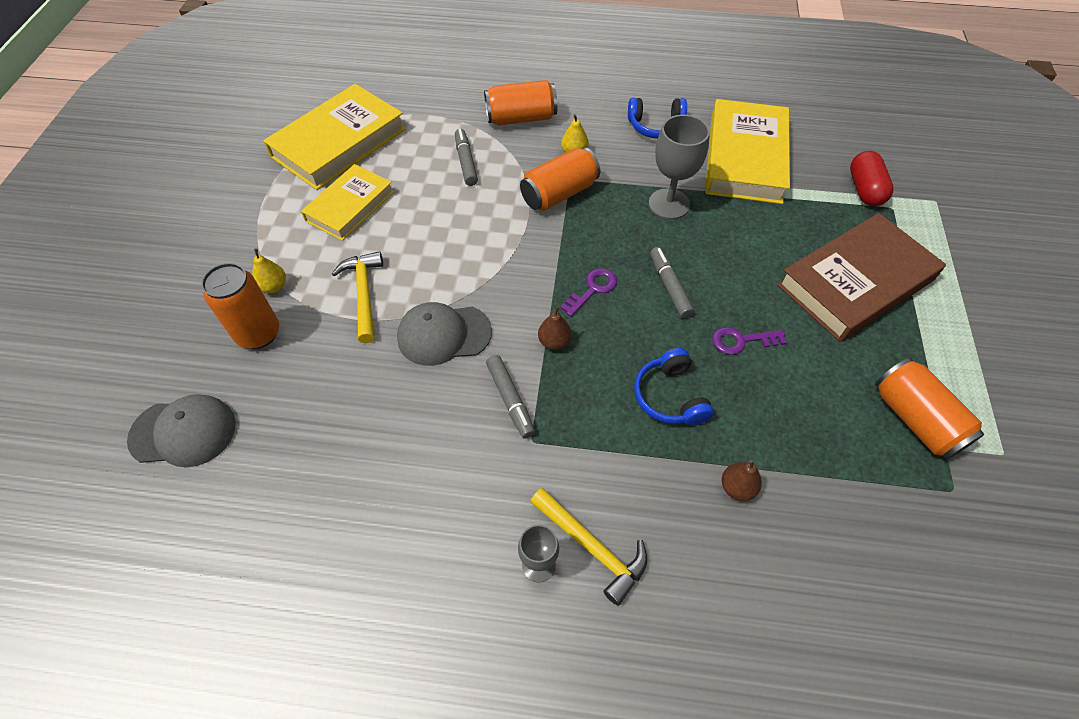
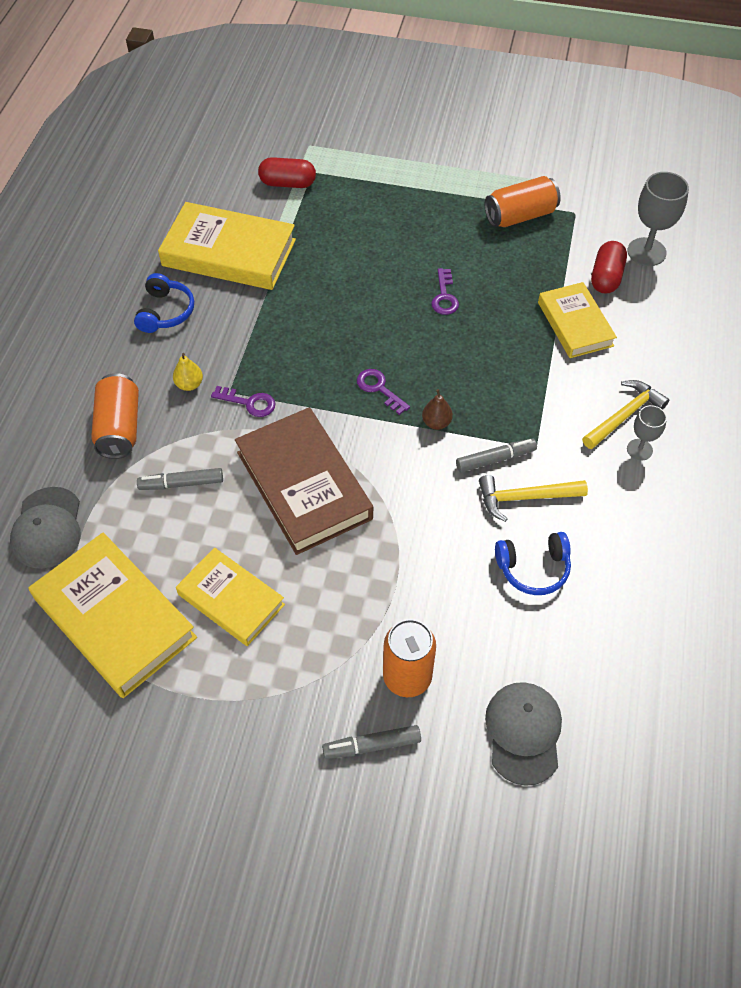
camera: 85 degrees left, 0 degrees up
(274, 286) = (343, 669): yellow pear -> none
(364, 294) = (364, 579): yellow hammer -> yellow hammer (525, 498)
(443, 334) = (421, 508): grey cap -> grey cap (47, 528)
(559, 193) = (249, 403): orange can -> purple key
(669, 204) = (280, 318): grey goblet -> grey goblet (646, 252)
(669, 287) = (382, 333): grey marker -> grey marker (372, 745)
(670, 396) = (496, 351): blue headphones -> blue headphones (533, 568)
(737, 487) = (575, 324): brown pear -> yellow book
(838, 531) = (606, 277): none -> red capsule
(855, 283) = (392, 215): brown book -> brown book (304, 485)

